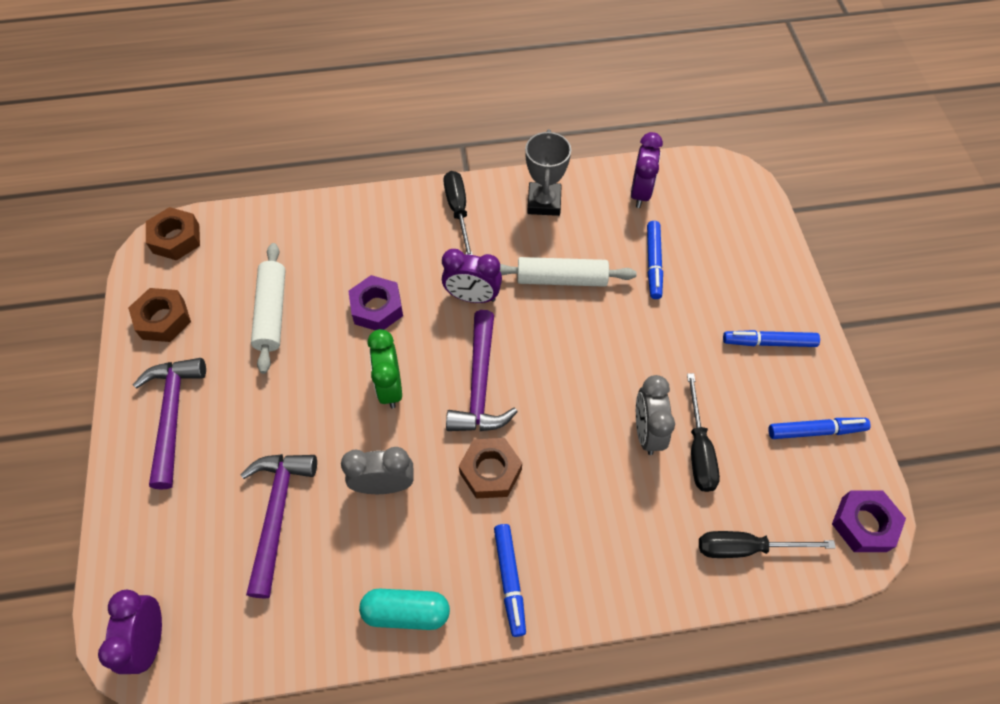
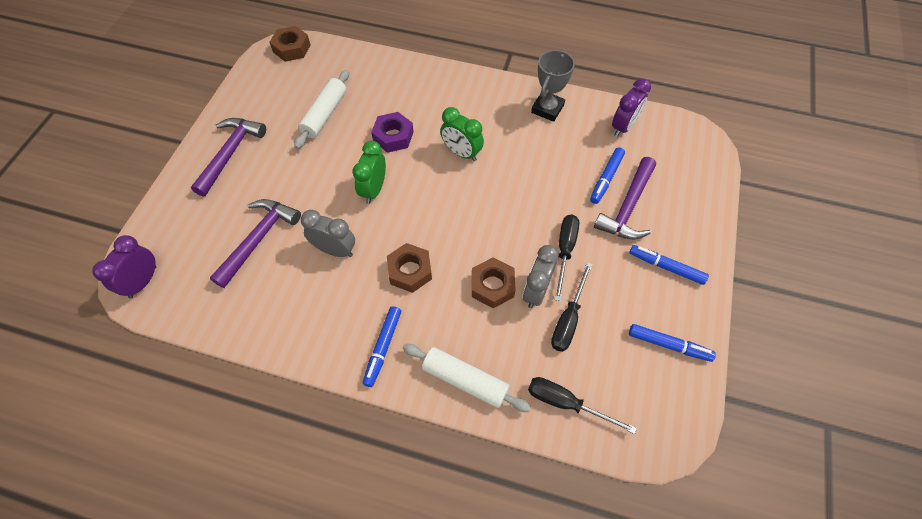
camera: 25 degrees right, 0 degrees up
(163, 319) = (257, 94): brown nut -> brown nut (492, 286)
(406, 612) = (304, 337): turquoise capsule -> none
(458, 211) = (483, 94): black screwdriver -> black screwdriver (565, 251)
(472, 297) = (461, 153): purple clock -> green clock
(480, 385) = (434, 212): purple hammer -> purple hammer (628, 207)
(561, 279) = (531, 164): white rolling pin -> white rolling pin (465, 380)
(863, 524) = (670, 428): purple nut -> none

